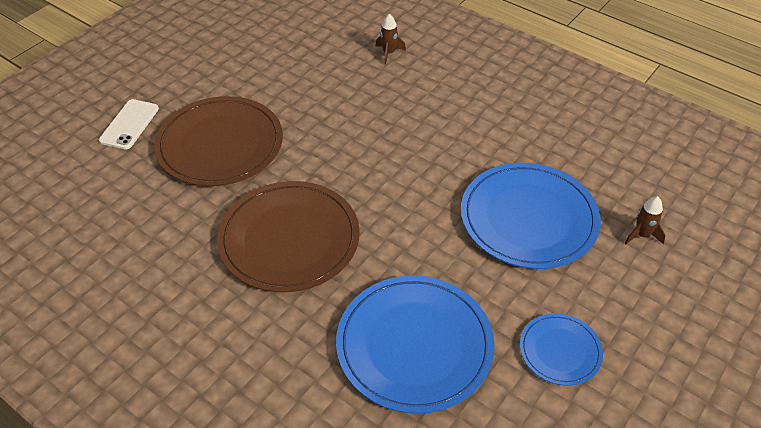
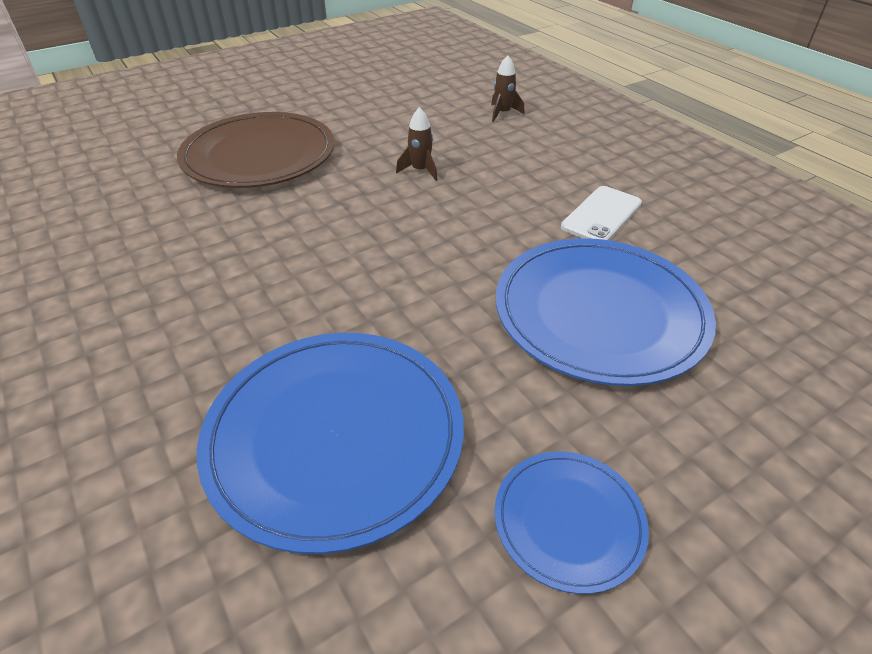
camera: 20 degrees right, 5 degrees down
(129, 124) = (184, 122): white phone -> white phone (602, 215)
(289, 239) = (262, 260): brown plate -> none
(641, 235) = (781, 379): brown rocket -> brown rocket (420, 170)

